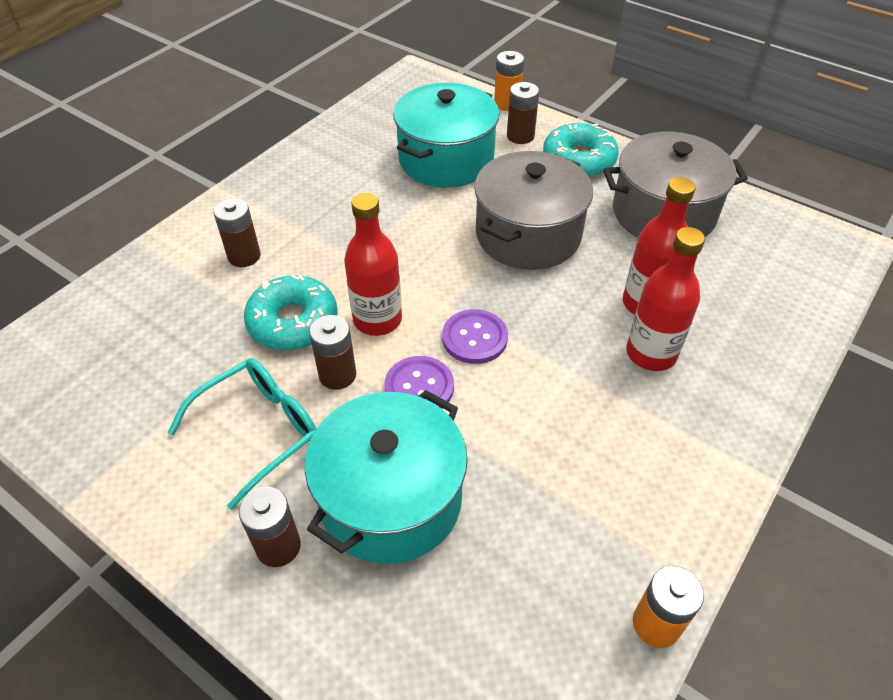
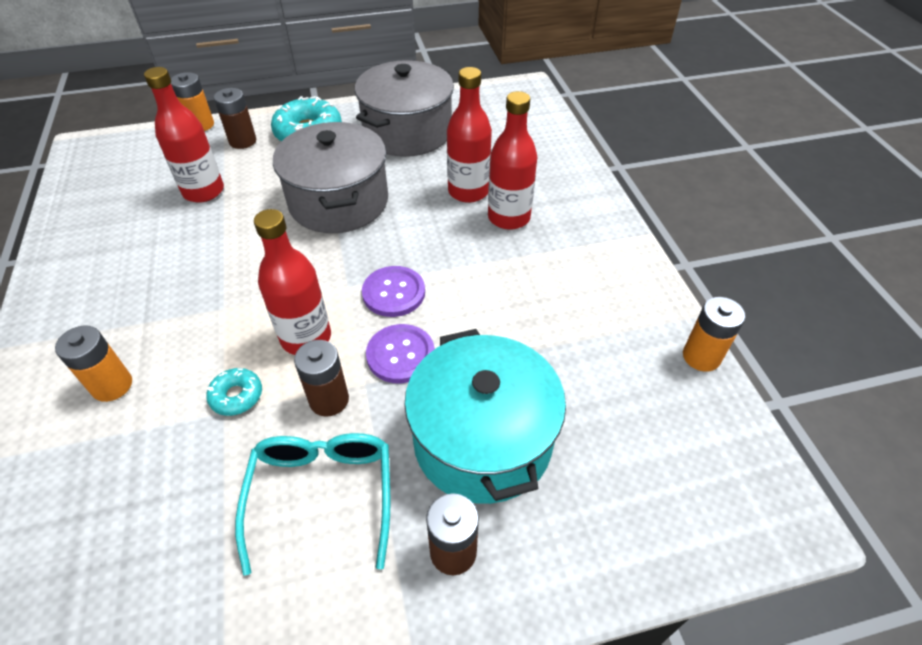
camera: 50 degrees left, 0 degrees up
(244, 256) = (112, 385): brown battery -> orange battery
(293, 322) = (236, 396): turquoise donut -> turquoise donut, size x0.52
(446, 159) = (203, 191): turquoise pot -> red bottle

